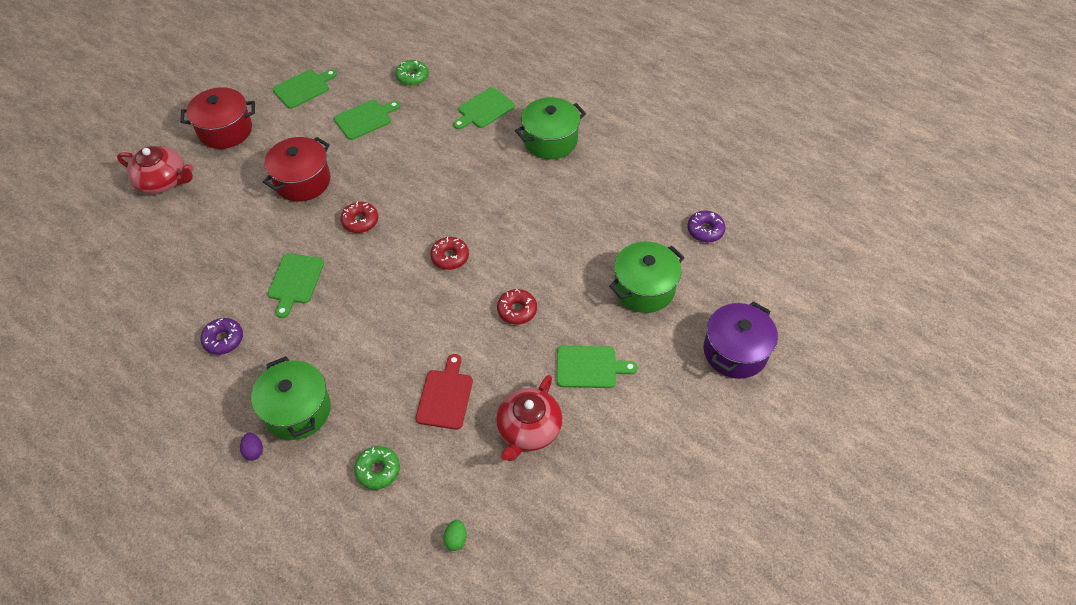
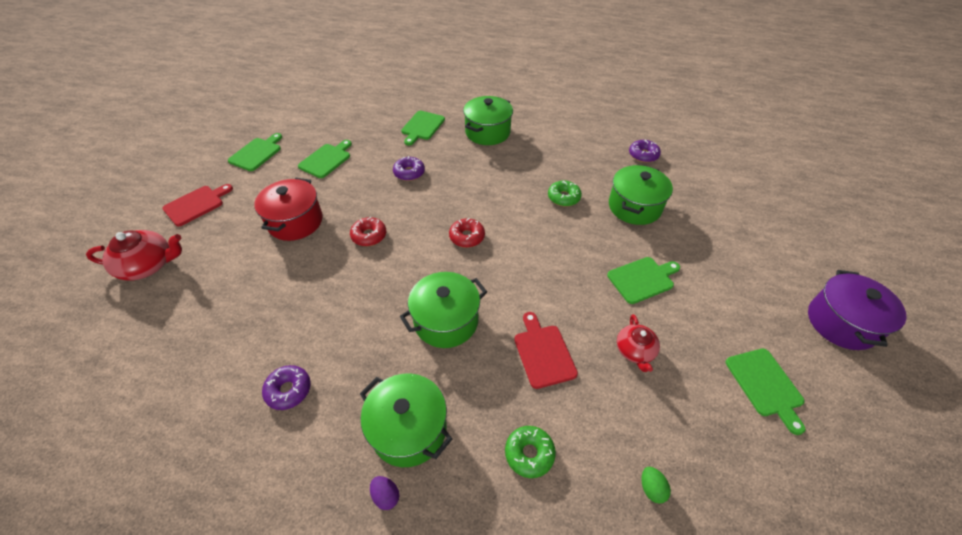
camera: 25 degrees left, 5 degrees down
(225, 130) = (196, 204): red pot -> red cutting board
(295, 281) = (336, 306): green cutting board -> green cutting board (765, 385)
(380, 332) = (446, 321): none -> green pot
(412, 77) = (349, 121): green donut -> green donut (563, 197)
(437, 163) = (409, 173): none -> purple donut
(517, 310) = (552, 257): red donut -> none
(528, 429) = (635, 351): red teapot -> red teapot, size x0.64
(735, 351) = (734, 227): purple pot -> purple pot (841, 323)

